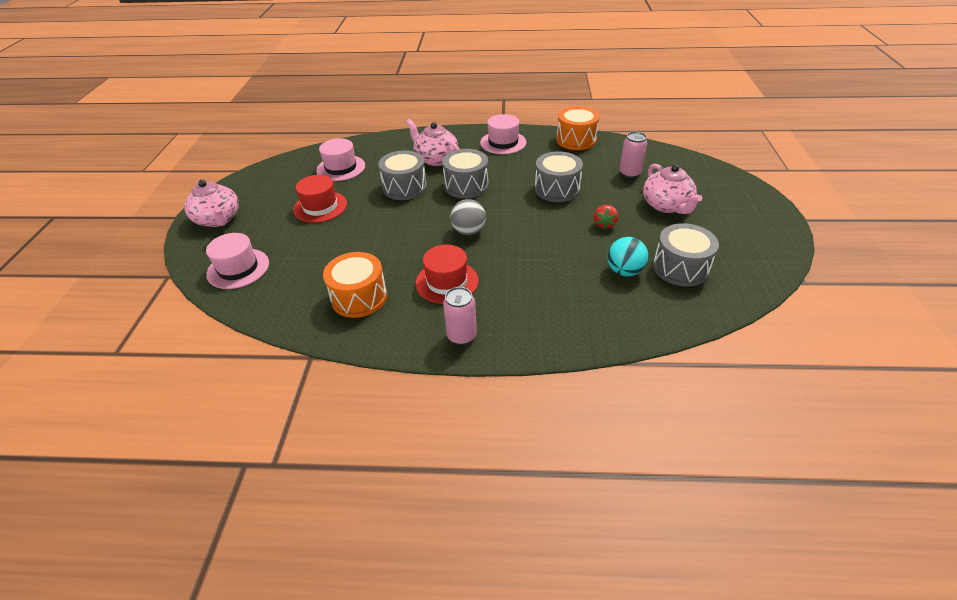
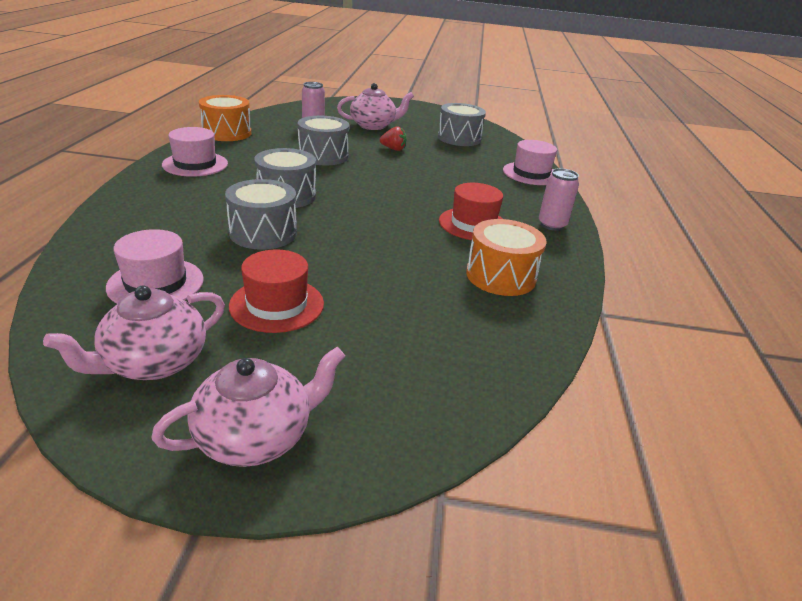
camera: 90 degrees left, 10 degrees down
(238, 268) = (433, 387): pink hat -> pink hat (531, 174)
(436, 159) = (200, 206): pink teapot -> pink teapot (154, 362)
(469, 231) = (385, 204): grey ball -> none
(624, 271) = (461, 154): turquoise ball -> none

